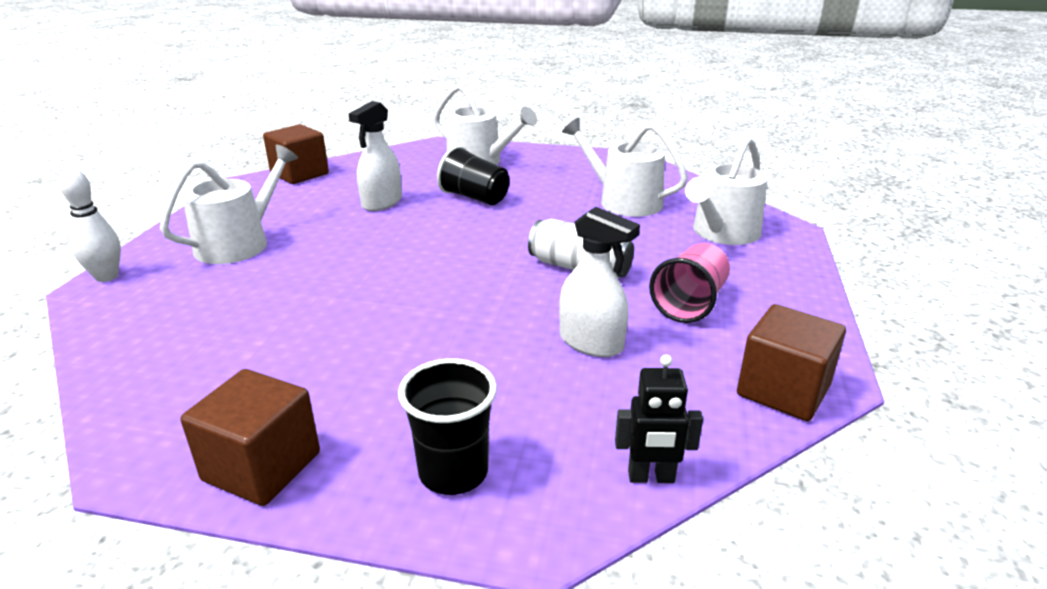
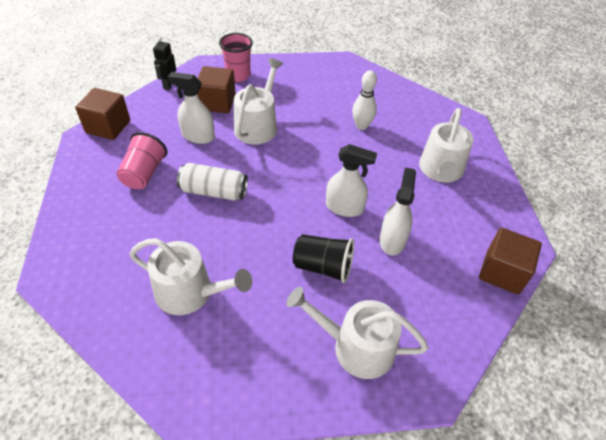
camera: 160 degrees right, 20 degrees up
(106, 277) = (475, 130): white bowling pin -> white bowling pin (361, 126)
(262, 466) = (303, 67): brown cube -> brown cube (217, 102)
(410, 230) = (344, 207): none -> white spray bottle
(453, 472) = (238, 75): black cup -> pink cup
(651, 477) = (169, 85): black robot -> black robot turned 60 degrees counterclockwise
(722, 233) = (107, 257): white watering can -> white watering can (258, 125)

